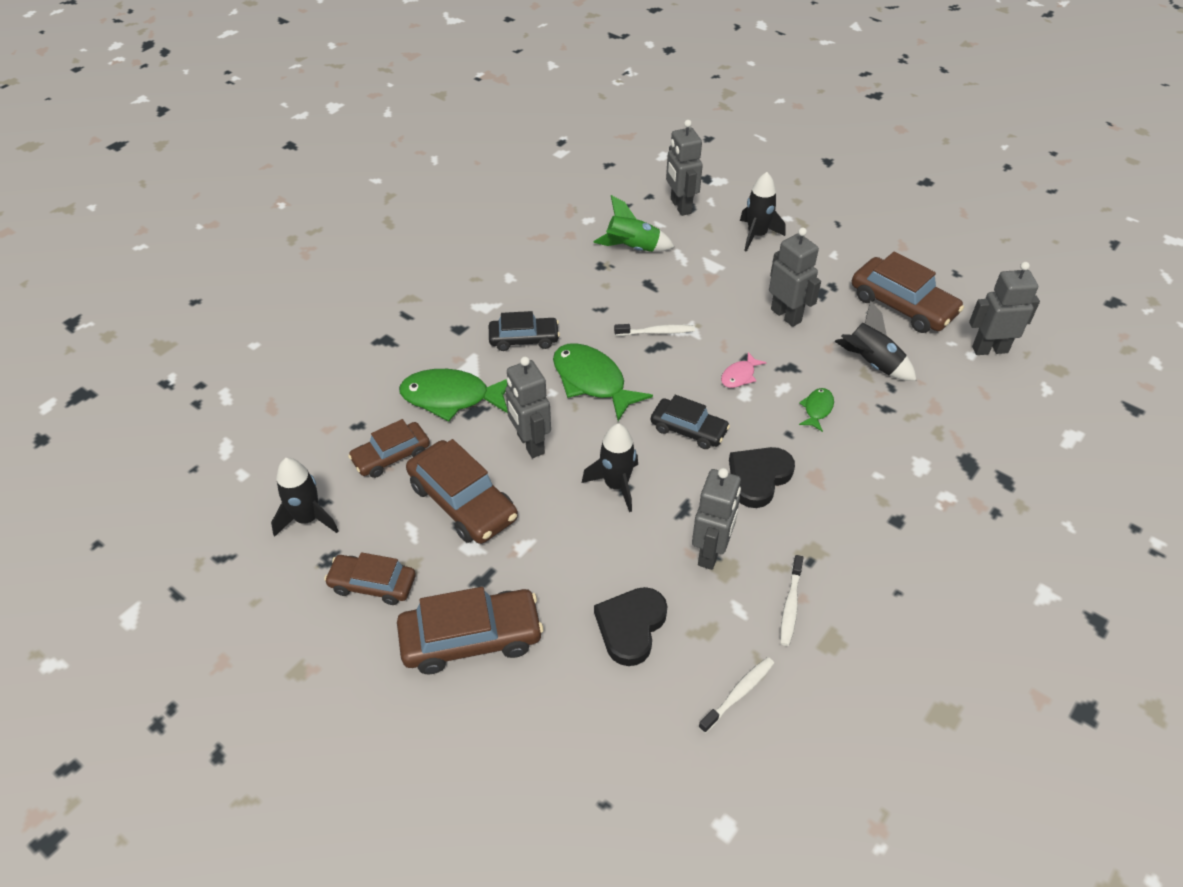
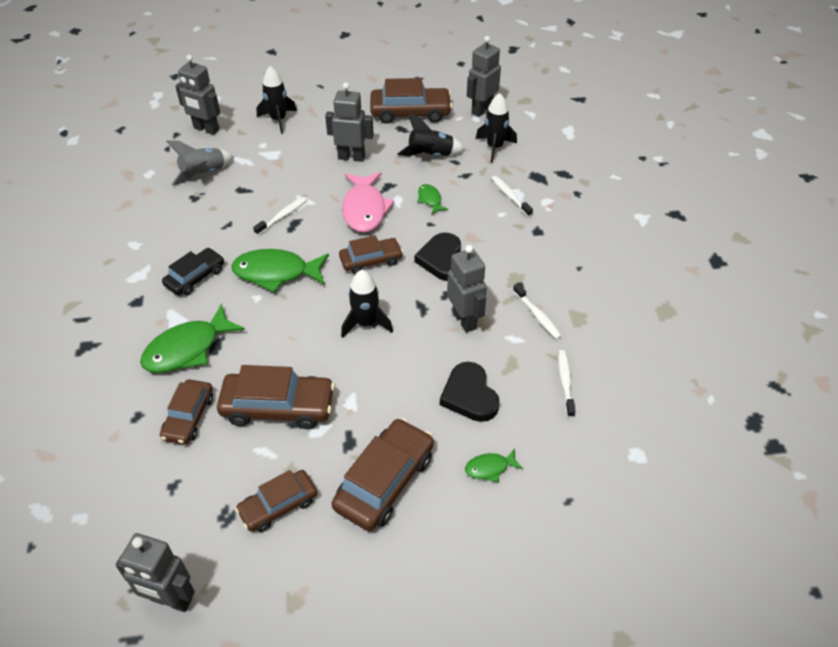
camera: 45 degrees left, 0 degrees up
(307, 519) = (175, 505): black rocket -> black rocket (494, 147)
(530, 444) = (280, 339): grey robot -> grey robot (171, 600)
(570, 708) = (490, 468): none -> green fish
(632, 248) = (204, 174): green rocket -> grey rocket
(688, 429) = (371, 260): black car -> brown car
(739, 376) = (364, 209): pink fish -> pink fish, size x2.03
(910, 463) = (510, 196): none -> white toothbrush

